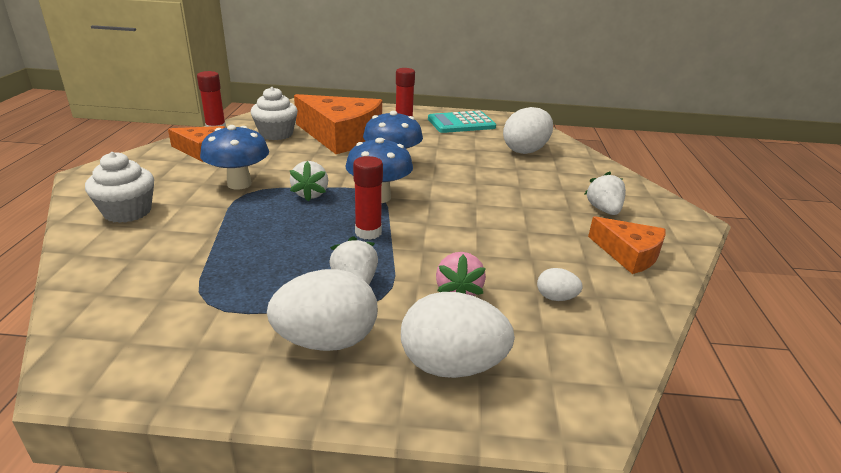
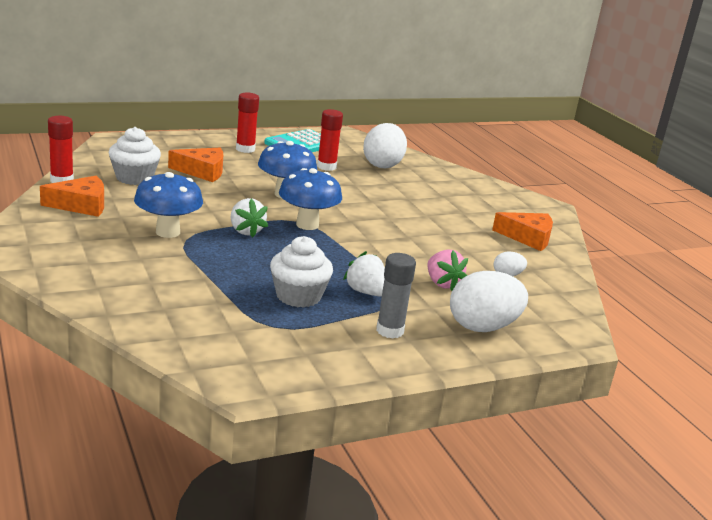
camera: 30 degrees left, 5 degrees down
(127, 212) = (98, 273): white cupcake -> white cupcake (298, 296)
(326, 341) = (390, 331): white egg -> grey glue stick
(341, 136) = (202, 171): orange cheese -> orange cheese, size x0.55
(368, 232) = (332, 254): red glue stick -> red glue stick (326, 167)
(603, 210) = (486, 208): white strawberry -> none

